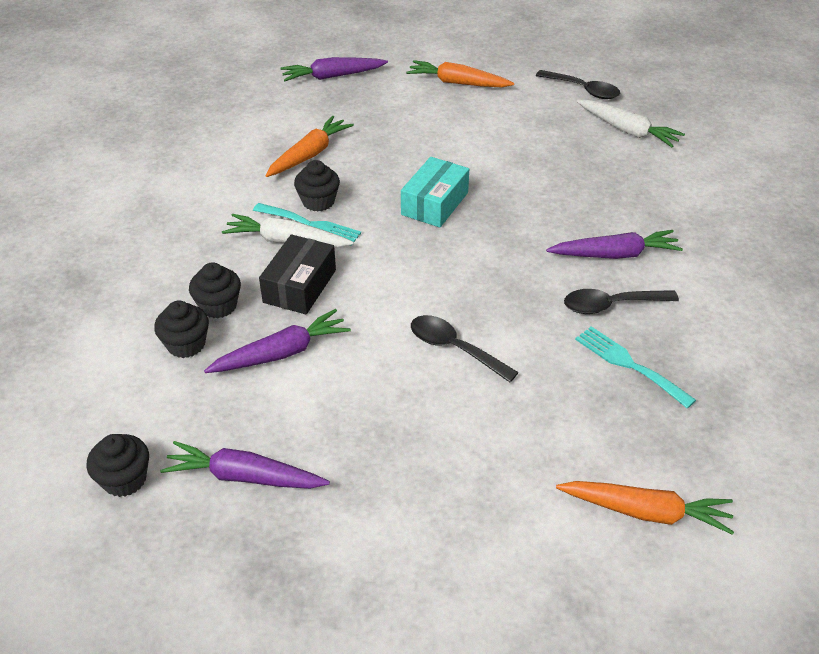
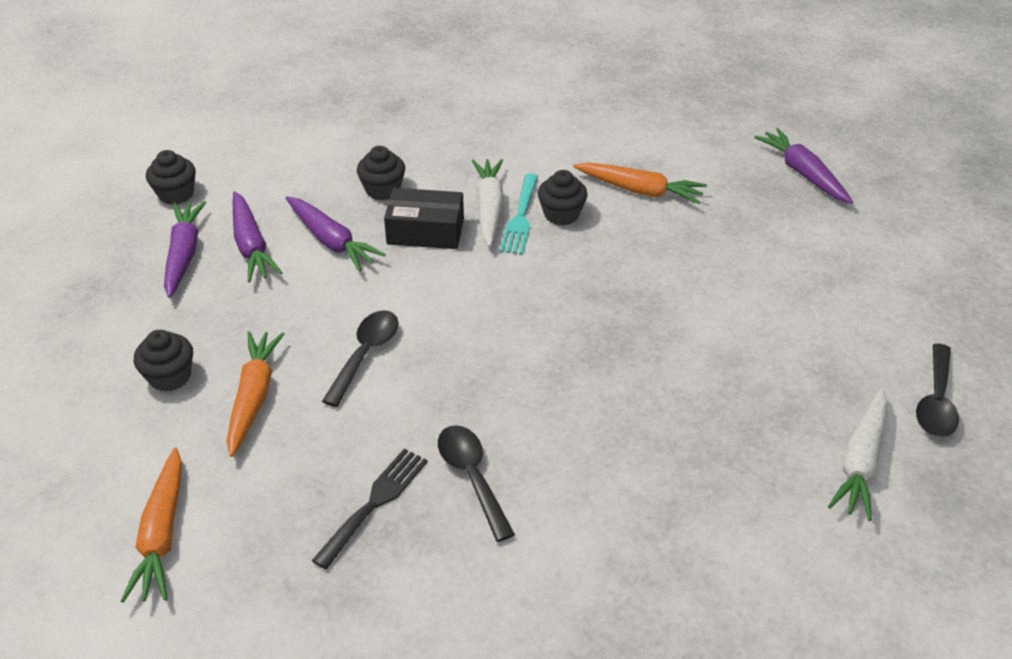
camera: 75 degrees right, 0 degrees up
(186, 344) = (329, 184): black cupcake -> black cupcake (170, 376)
(435, 203) = (598, 299): turquoise box -> none
(458, 83) = (863, 276): orange carrot -> orange carrot (254, 397)
(614, 254) = (569, 472): purple carrot -> purple carrot (251, 245)
(628, 364) = (375, 502): turquoise fork -> black fork

